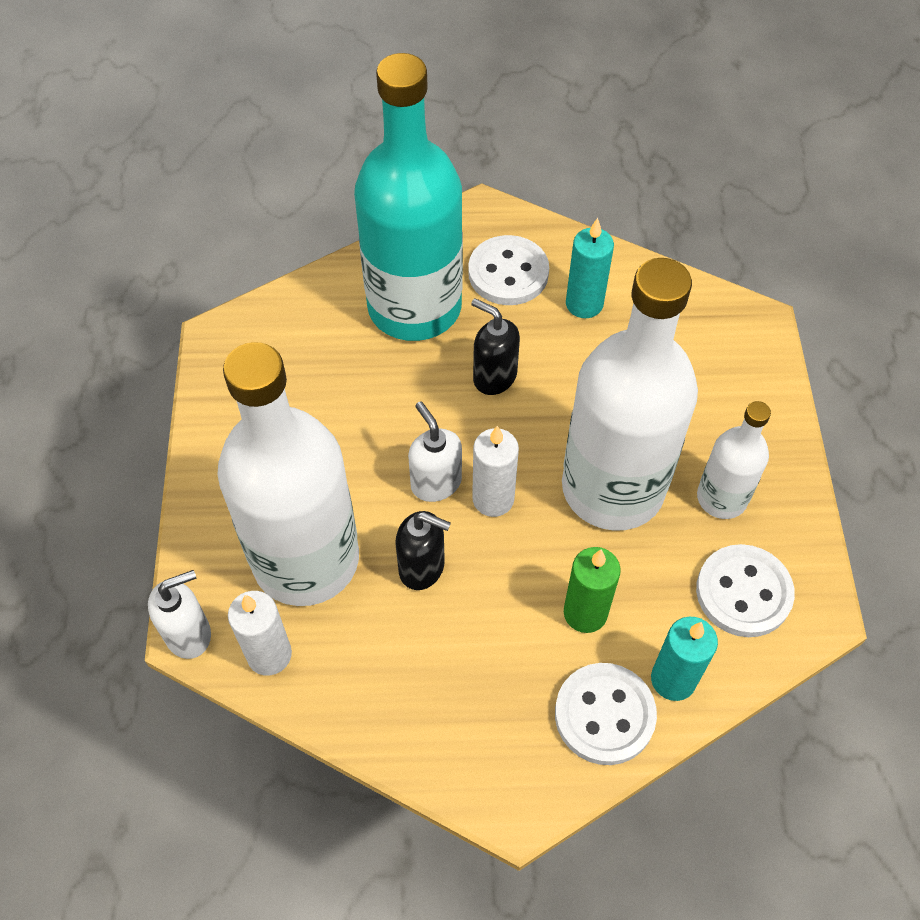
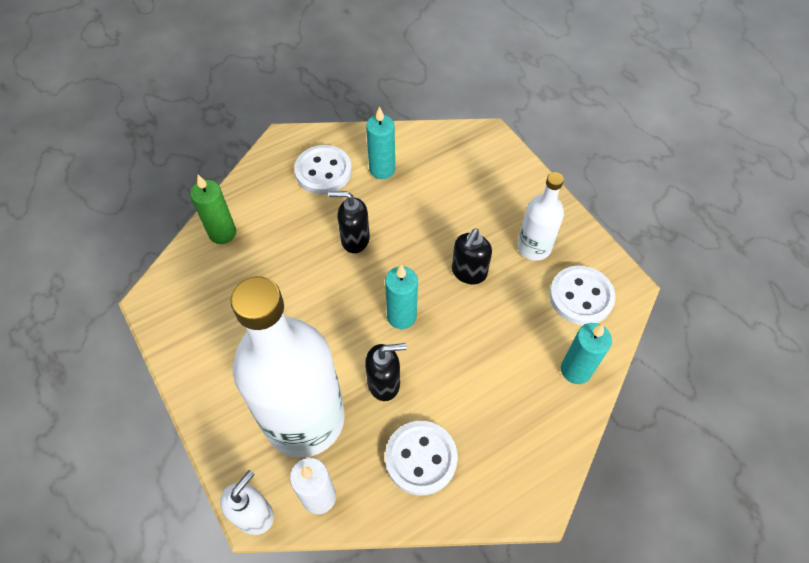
camera: 30 degrees left, 0 degrees up
(414, 307) = (276, 219): turquoise bottle -> none
(435, 483) = (359, 324): white soap dispenser -> none
(493, 499) = (401, 316): white candle -> turquoise candle
(585, 613) = (501, 357): green candle -> green candle (222, 233)
(604, 715) = (551, 414): white button -> white button (421, 458)
(613, 487) = (468, 272): white bottle -> black soap dispenser

